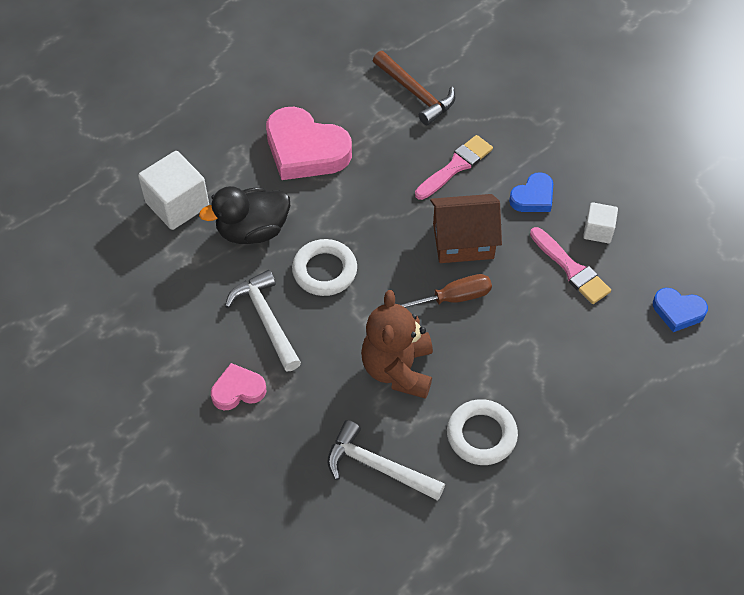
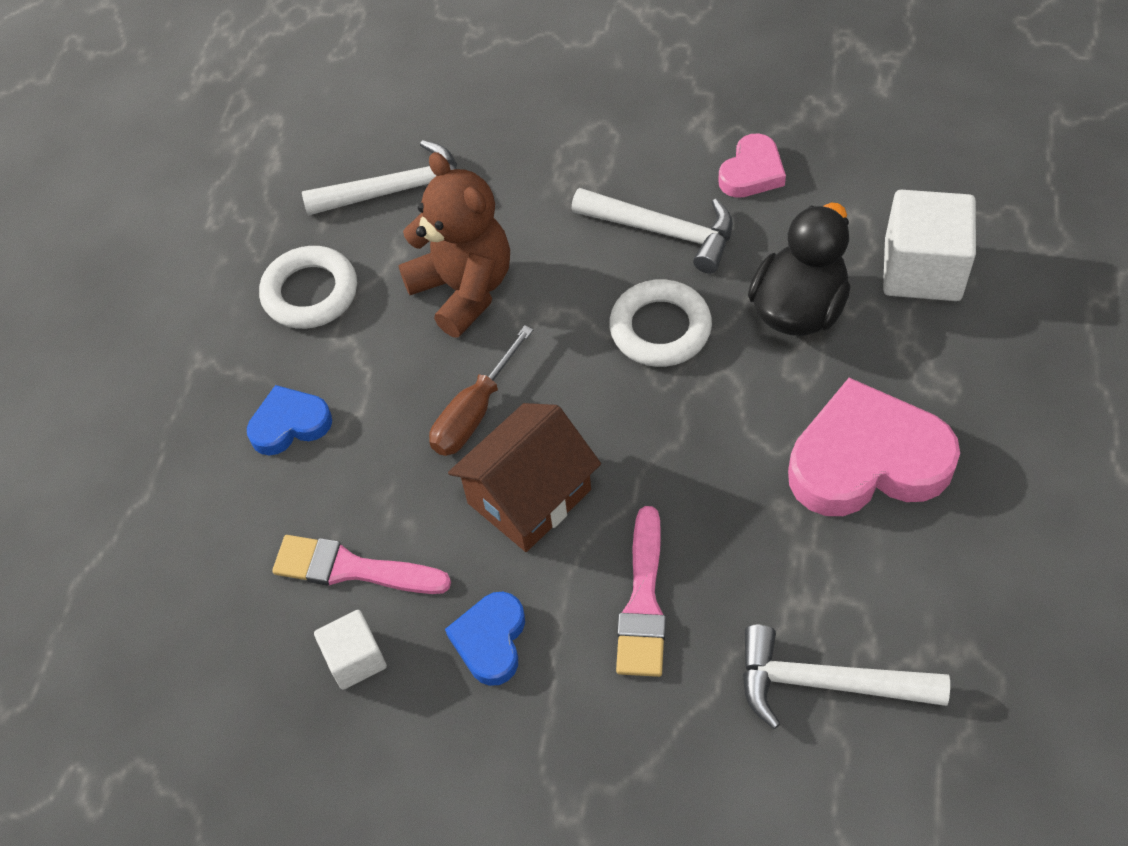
camera: 145 degrees right, 0 degrees up
(238, 390) = (611, 152): pink heart -> pink heart (752, 172)
(415, 93) = (826, 683): brown hammer -> white hammer
(678, 311) = (162, 618): blue heart -> blue heart (290, 424)

